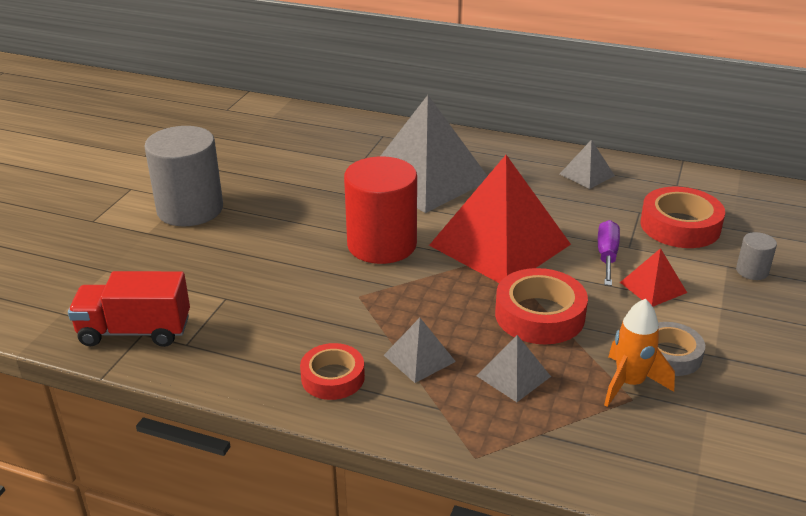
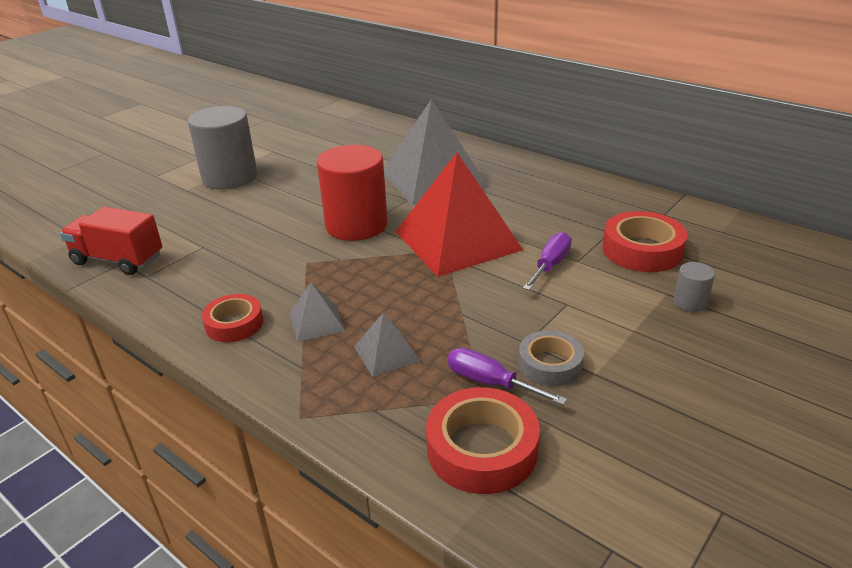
camera: 20 degrees right, 0 degrees up
(539, 315) = (449, 305): red tape -> red tape (482, 449)
(586, 174) = (581, 194): grey pyramid -> none
(629, 384) = (490, 383): orange rocket -> purple screwdriver
(653, 287) = (576, 300): red pyramid -> none

